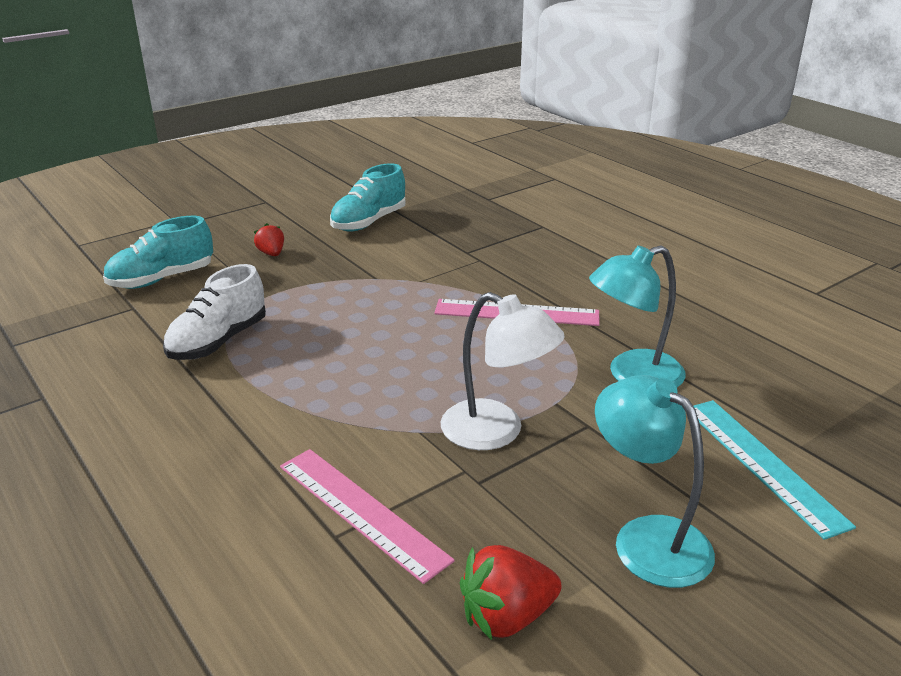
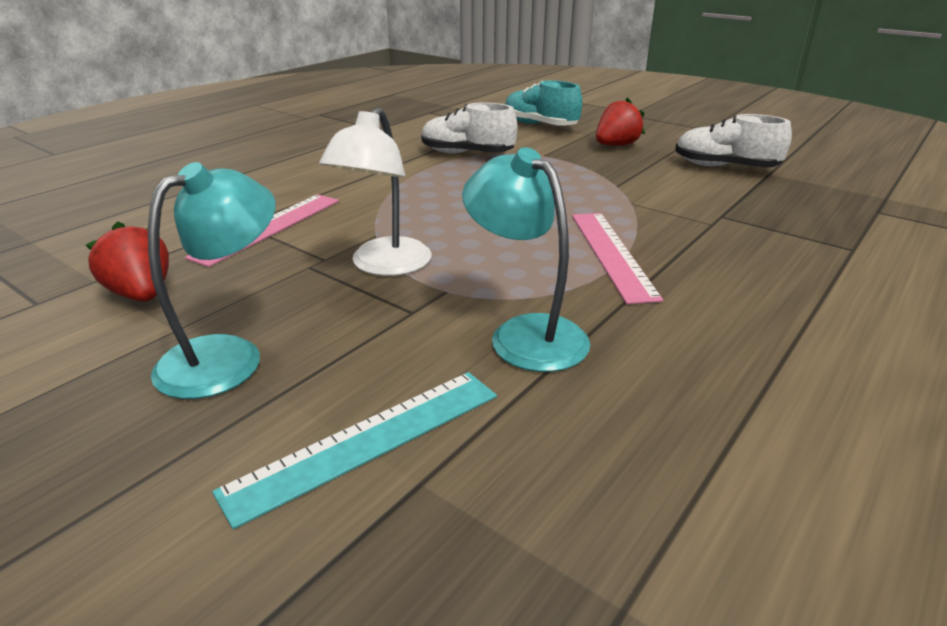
camera: 75 degrees right, 0 degrees up
(271, 254) = (616, 146): red strawberry -> red strawberry, size x1.61
(369, 222) = (725, 167): turquoise shoe -> white shoe

